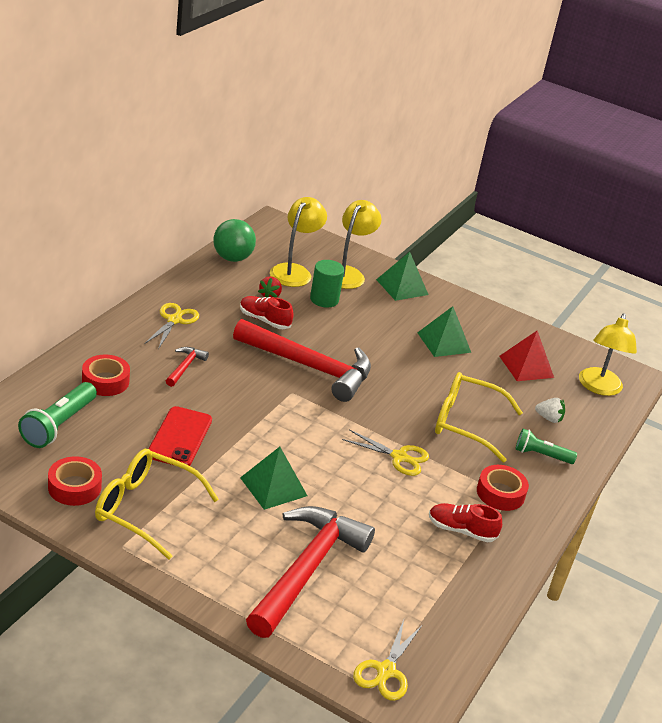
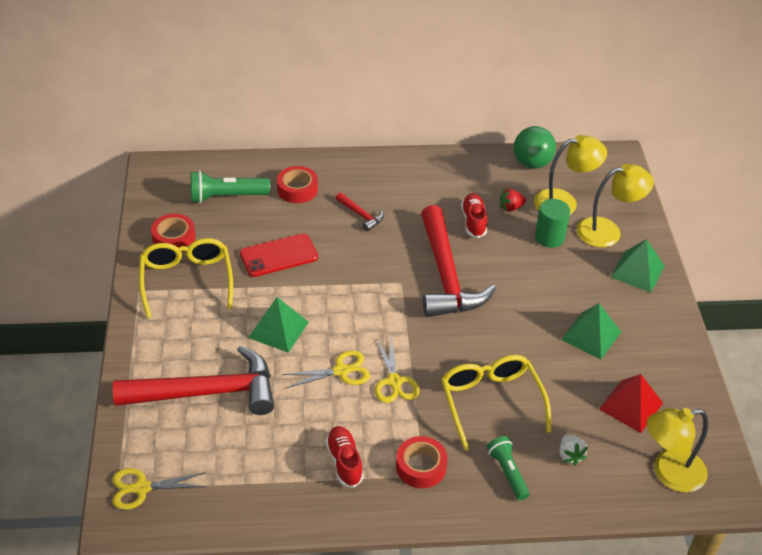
camera: 60 degrees right, 10 degrees up
(174, 320) = (409, 180): yellow scissors -> yellow scissors (341, 371)
(185, 367) = (361, 215): red hammer -> red hammer turned 60 degrees clockwise

